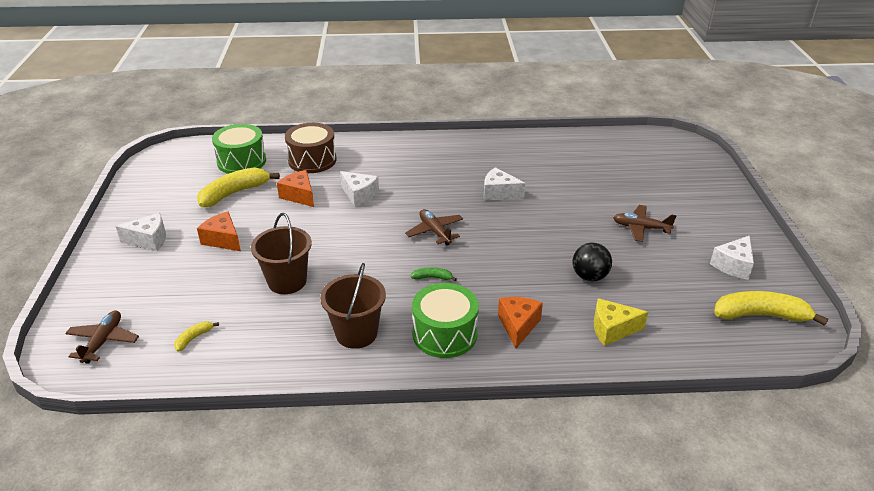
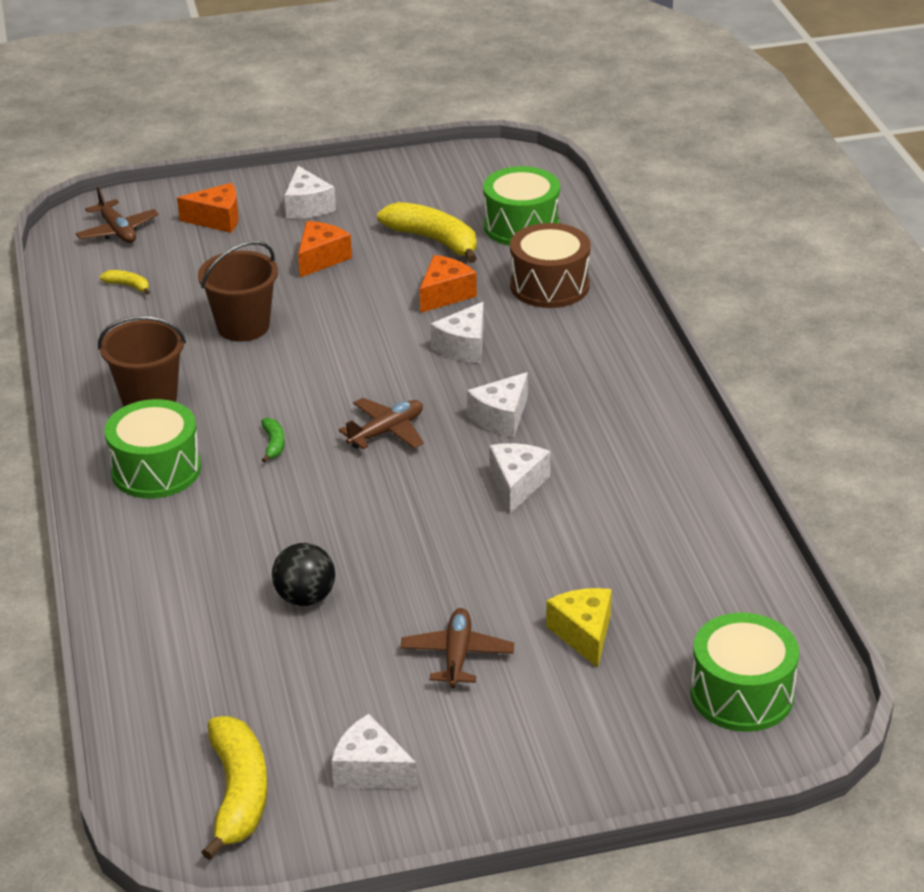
camera: 80 degrees right, 0 degrees up
(103, 341) = (117, 231): brown plane -> brown plane turned 60 degrees clockwise
(435, 191) = (501, 417): none -> white cheese
(518, 326) = (180, 533): orange cheese -> orange cheese (217, 219)
(612, 329) = (183, 624): yellow cheese -> yellow cheese (584, 634)
(666, 154) = (741, 694): none -> green drum

